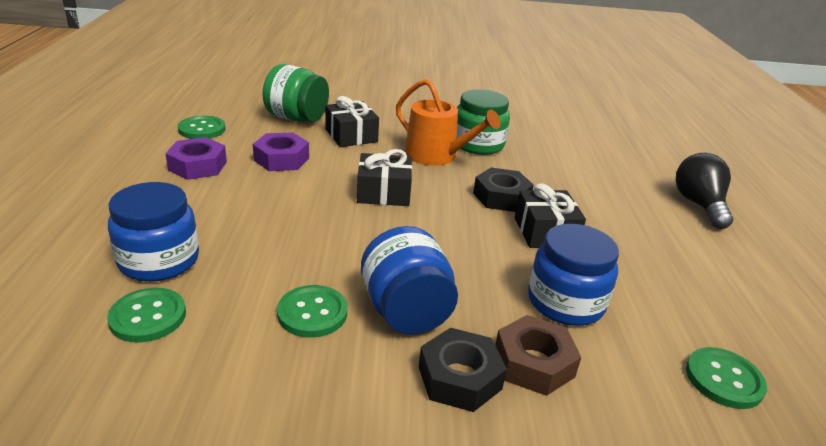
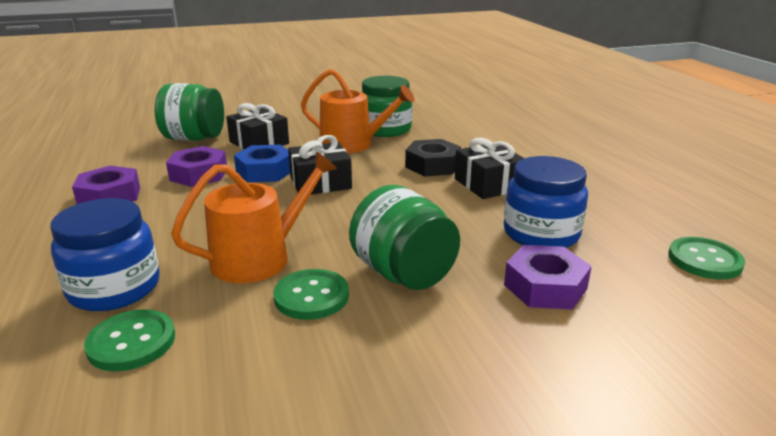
camera: 15 degrees left, 5 degrees down
(202, 129) = (95, 164): green button -> none
(289, 261) = (260, 257): none -> orange watering can
(340, 169) = (265, 171): none -> blue nut
(406, 312) = (403, 274): blue jar -> green jar
(459, 378) = (488, 315): black nut -> none
(533, 363) = (545, 287): brown nut -> purple nut
(699, 205) = (600, 140): black light bulb -> none

